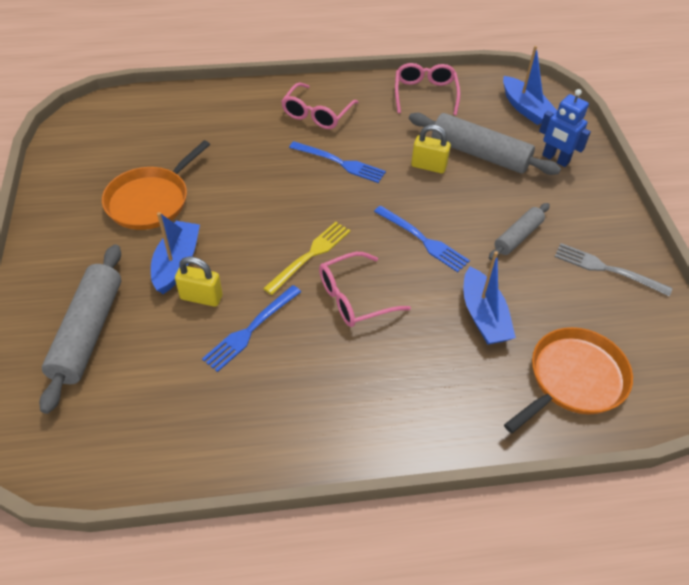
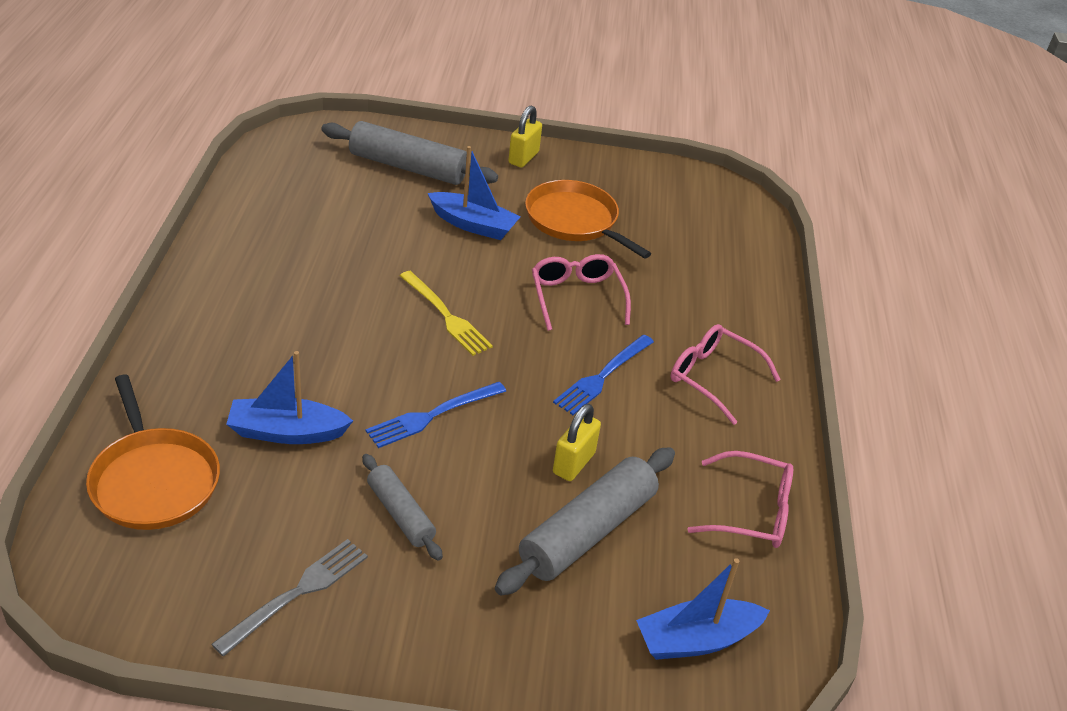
camera: 100 degrees right, 10 degrees down
(201, 297) = (419, 233): yellow padlock -> yellow padlock (523, 158)
(250, 330) = (361, 255): blue fork -> none
(354, 298) = (367, 334): pink glasses -> pink glasses (576, 297)
(555, 159) = (551, 629): blue robot -> none

